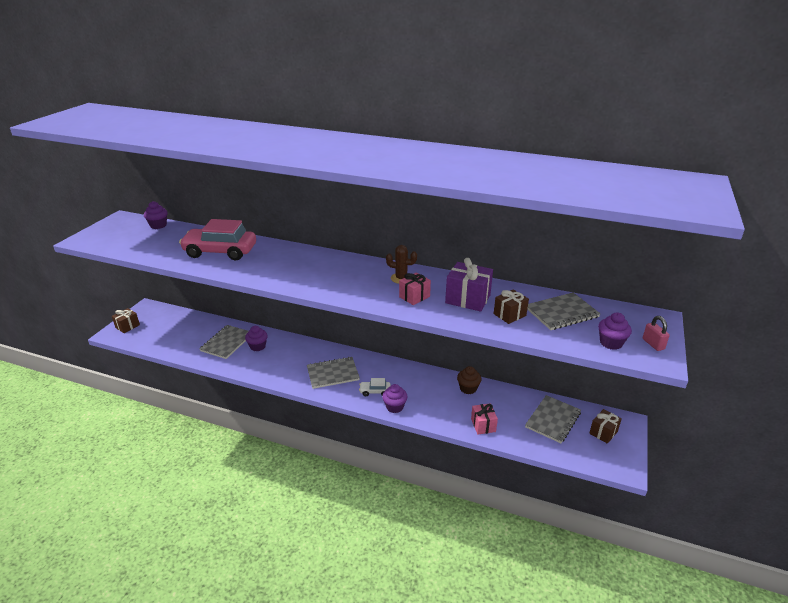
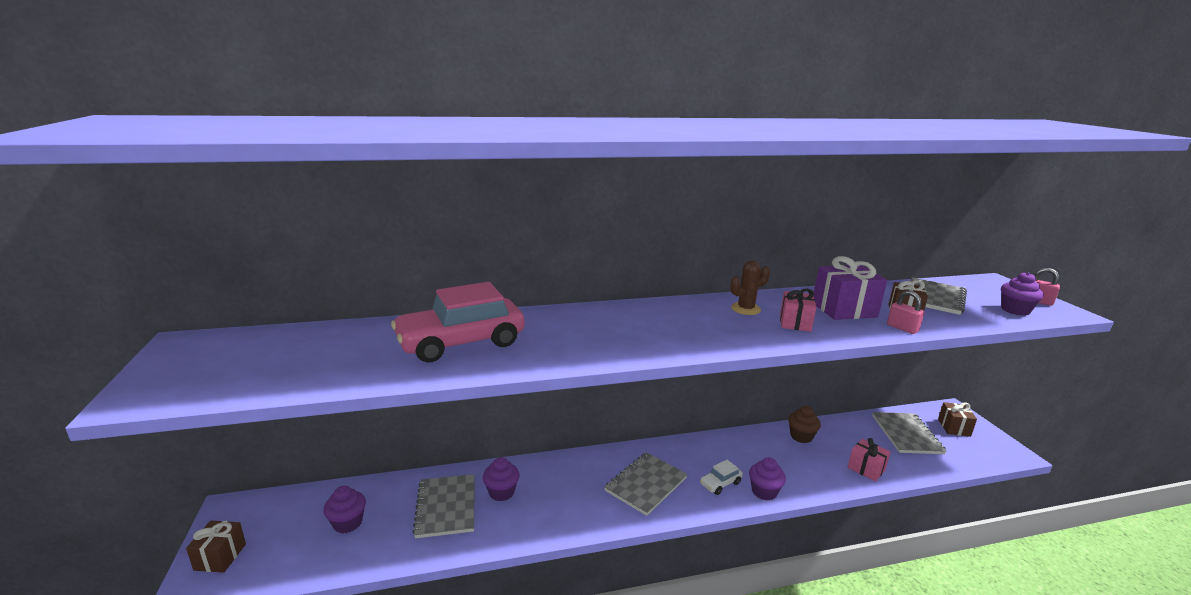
camera: 35 degrees left, 10 degrees down
(158, 225) = (285, 335): purple cupcake -> purple cupcake (348, 523)
(481, 324) = (902, 328): none -> pink padlock

